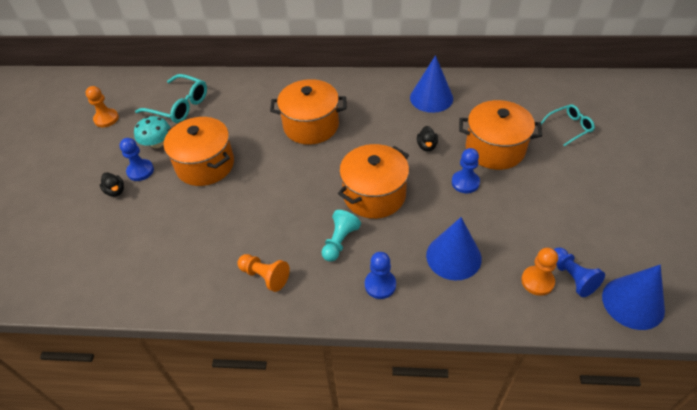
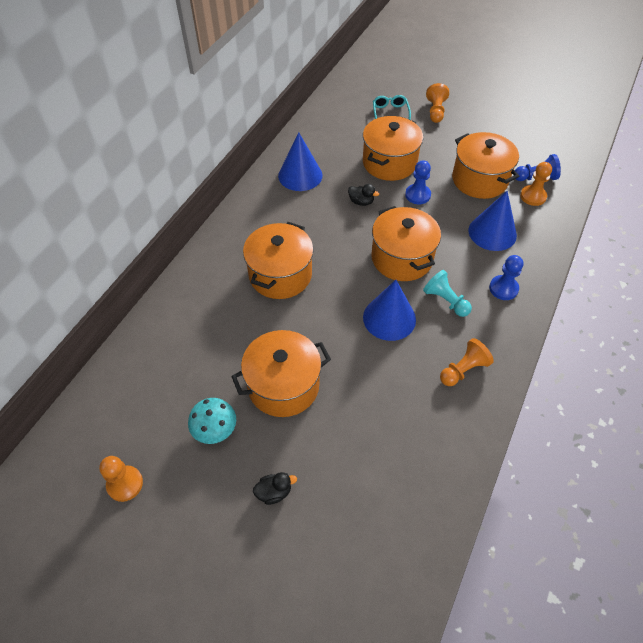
camera: 70 degrees left, 5 degrees up
(140, 171) = (254, 457): blue pawn -> none
(179, 106) = (160, 391): turquoise glasses -> none
(526, 226) = (479, 180): none -> orange pot
(607, 160) = (435, 111): none -> orange pawn
(633, 303) = (566, 159): blue cone -> blue cone (389, 318)

